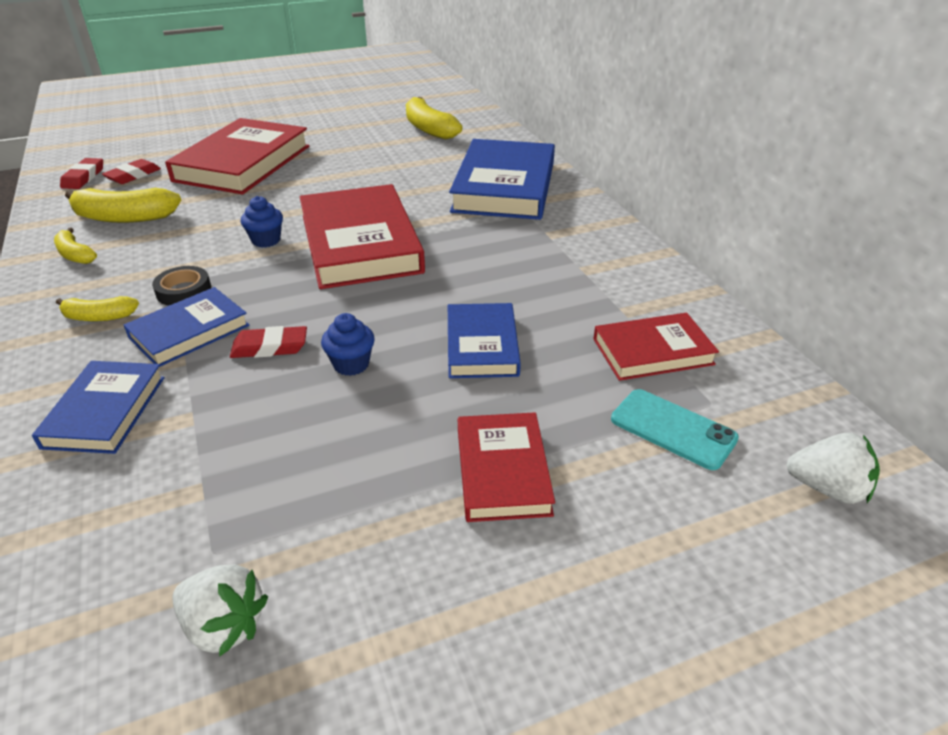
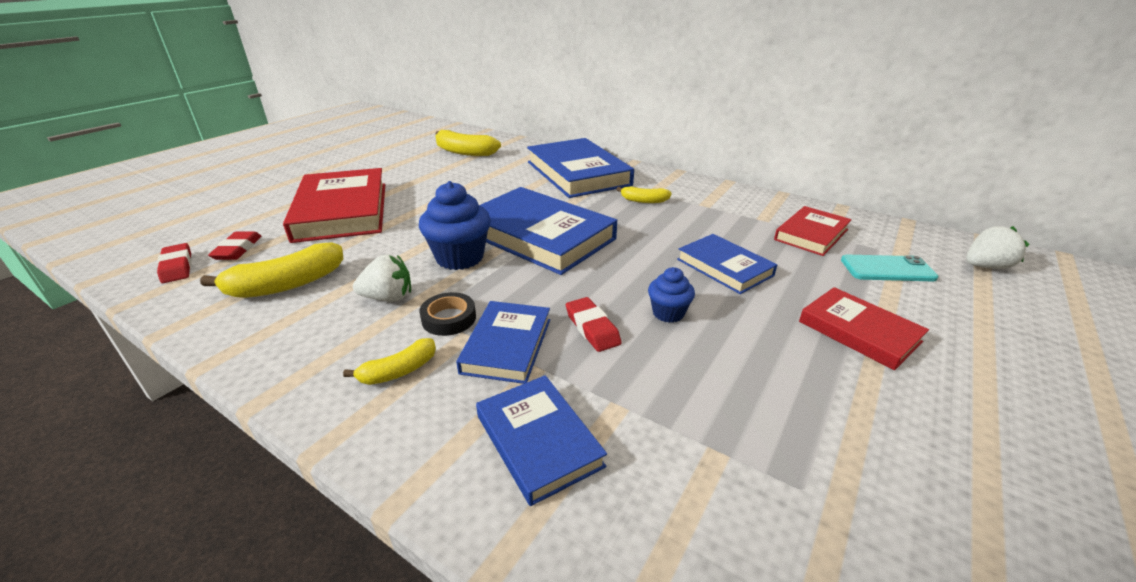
camera: 35 degrees left, 5 degrees down
(75, 255) = (281, 332): yellow banana -> yellow banana (644, 201)
(224, 626) = (898, 531): white strawberry -> white strawberry (388, 297)
(266, 240) = (459, 258): blue cupcake -> blue cupcake, size x1.77
(270, 347) = (592, 328): red eraser -> red eraser turned 75 degrees counterclockwise
(360, 243) = (539, 236): red book -> blue book

